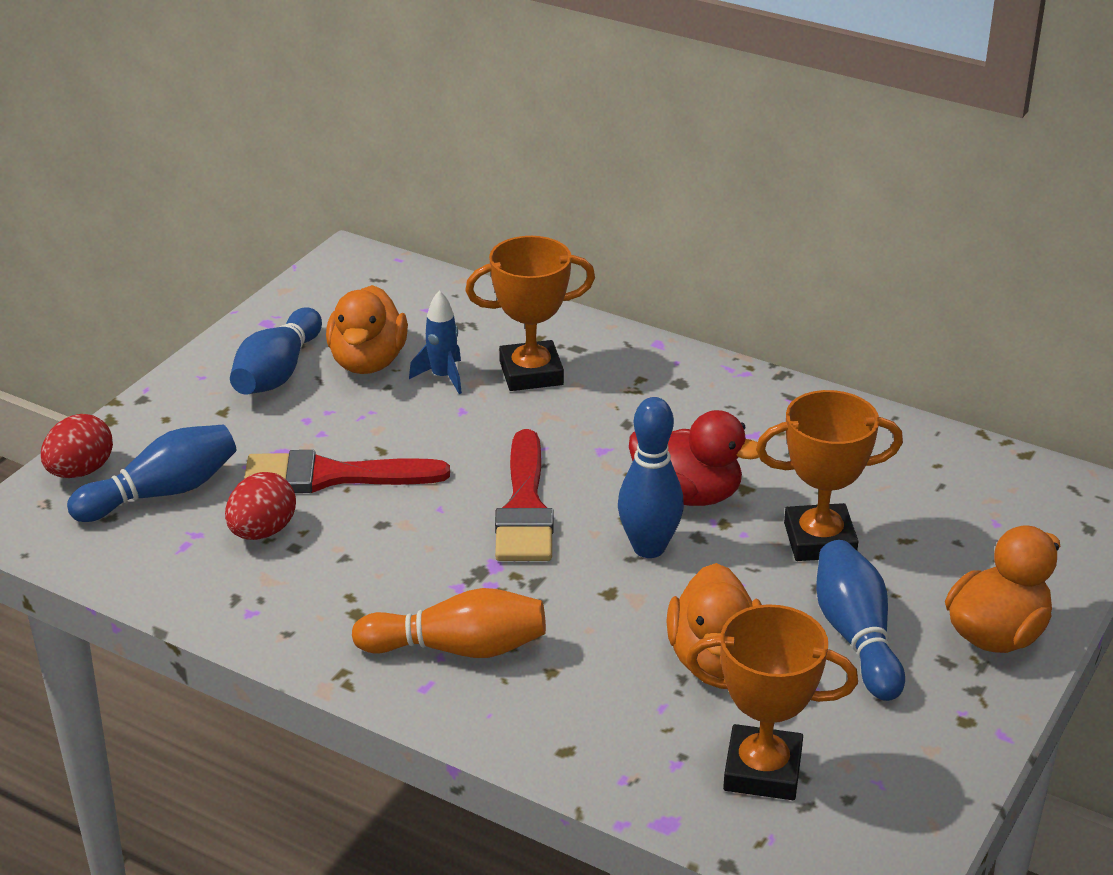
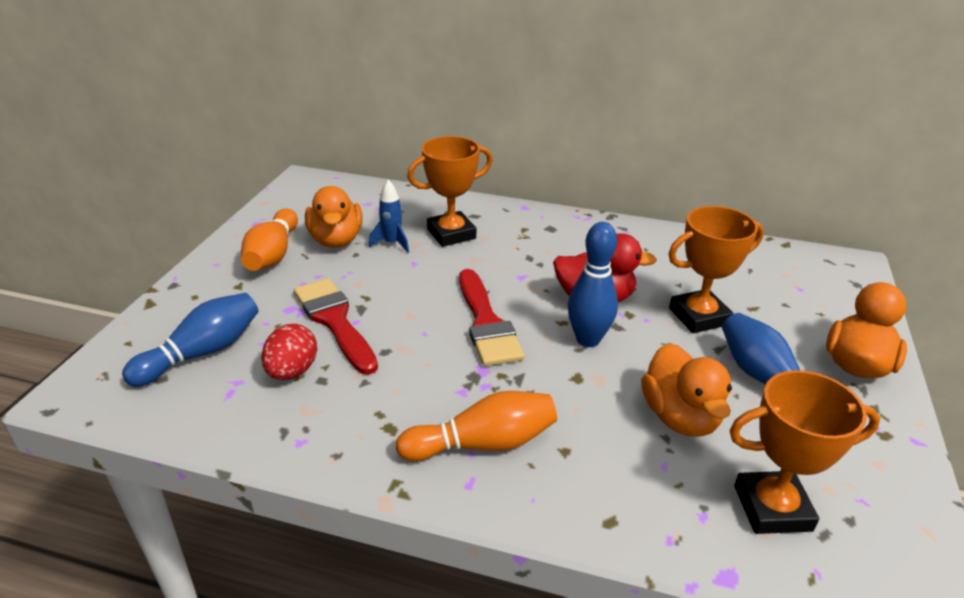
camera: 15 degrees left, 0 degrees up
(80, 471) = (131, 345): red egg -> none
(277, 372) = (273, 254): blue bowling pin -> orange bowling pin
(331, 476) = (334, 321): red brush -> red brush turned 75 degrees clockwise

